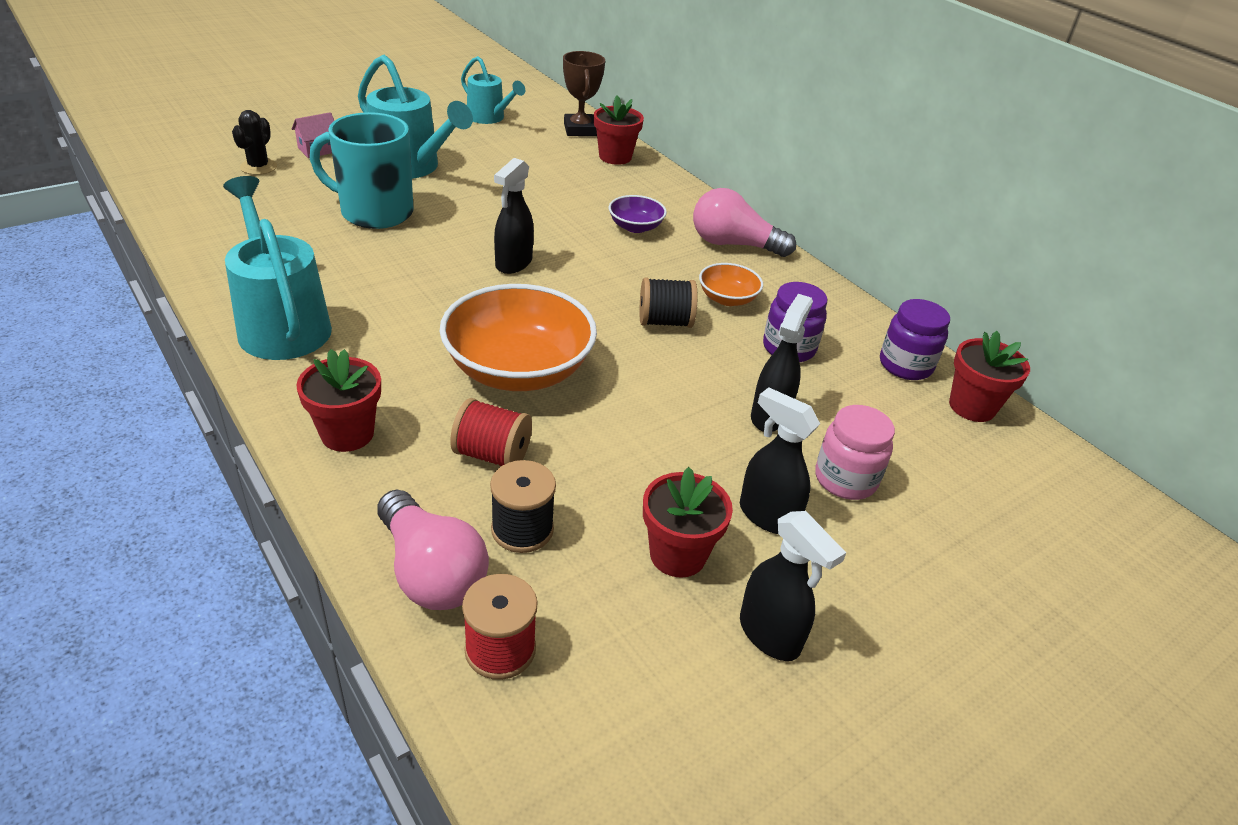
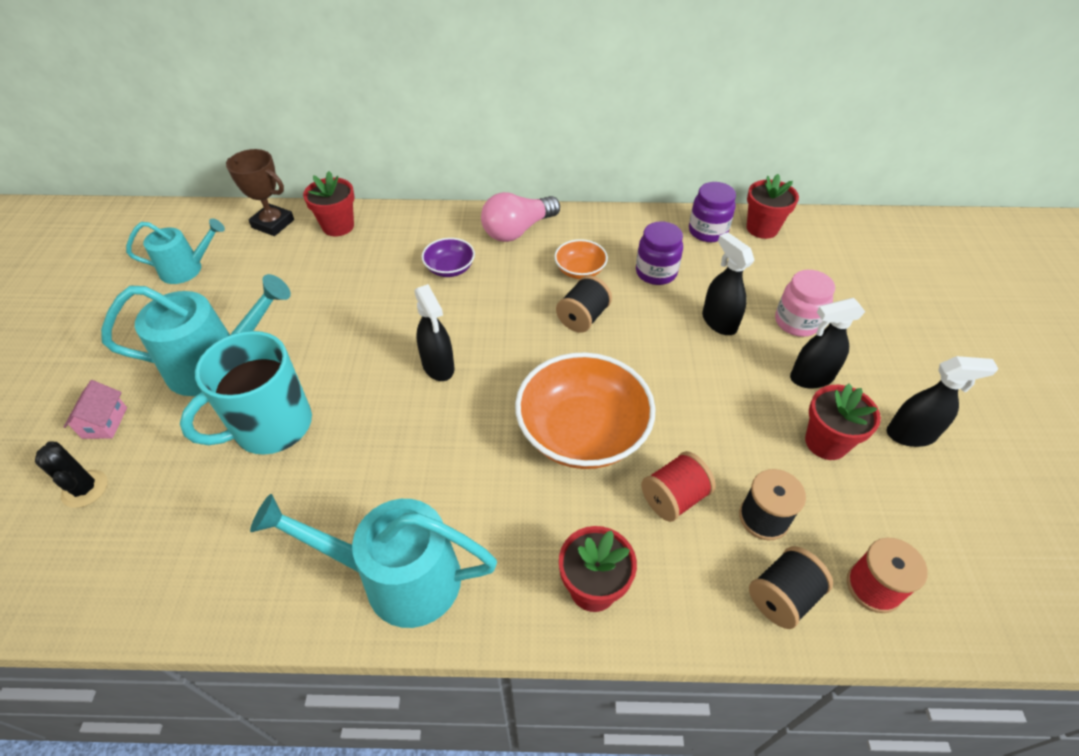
camera: 50 degrees left, 10 degrees up
(431, 572) = (782, 597): pink light bulb -> black spool

